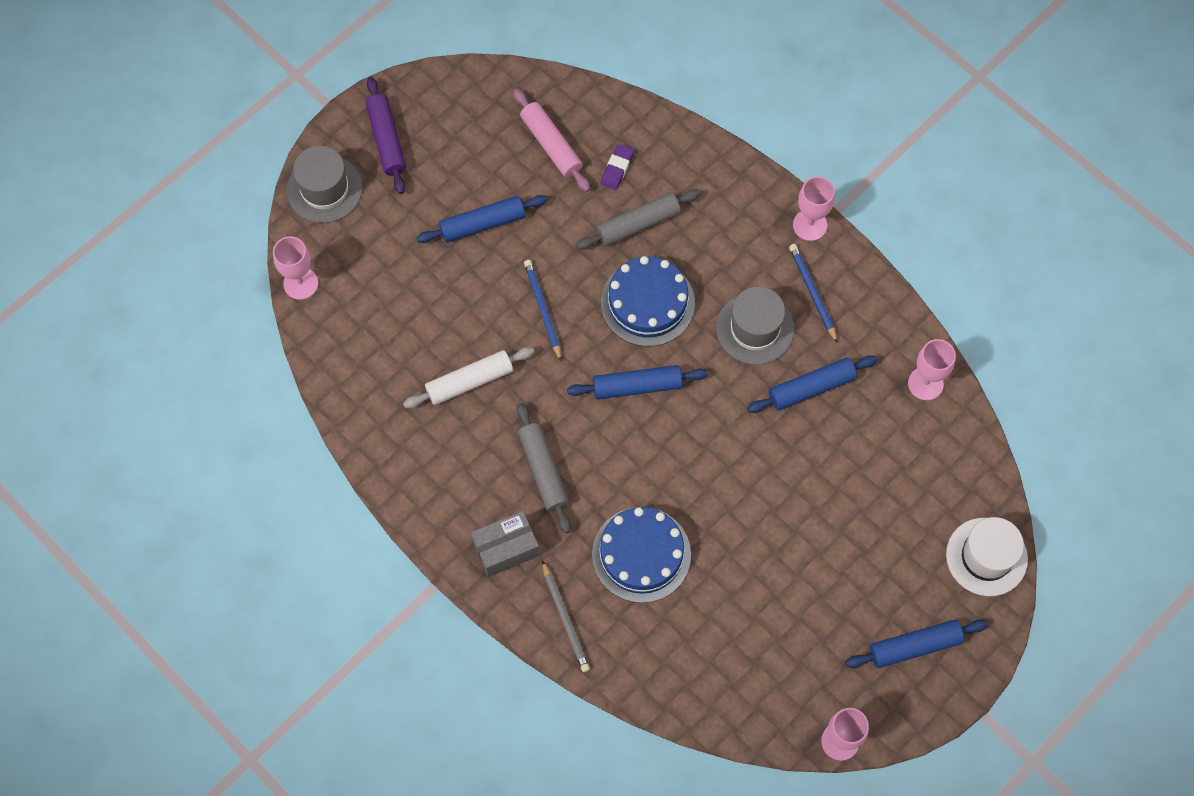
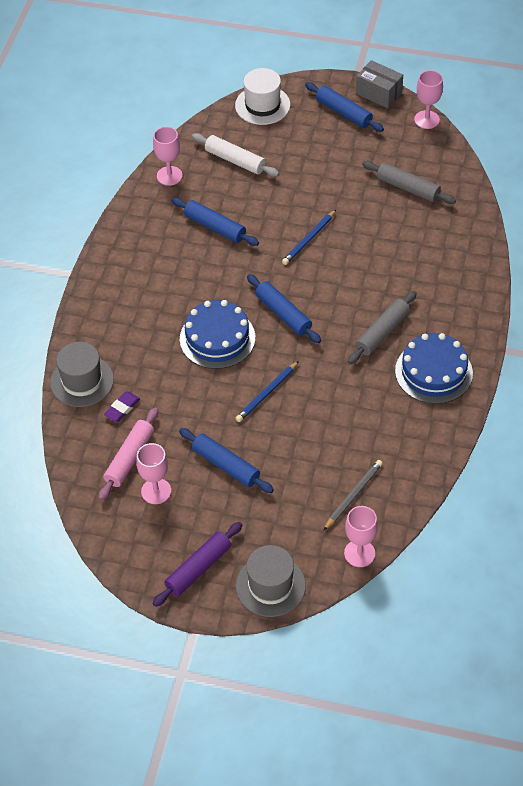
camera: 120 degrees left, 15 degrees down
(469, 382) = (353, 406): white rolling pin -> white rolling pin (235, 160)
(506, 549) = (450, 324): grey box -> grey box (378, 93)
(565, 618) = (467, 272): grey pencil -> grey pencil (353, 495)
(617, 168) = (122, 408): purple eraser -> purple eraser turned 45 degrees counterclockwise
(638, 224) = (159, 373): grey rolling pin -> grey rolling pin (408, 188)
(641, 554) = (395, 256): blue cake -> blue cake (433, 372)
(755, 328) = (193, 273): grey hat -> grey hat (82, 381)
(810, 225) = (93, 280): pink goblet -> pink goblet (156, 491)
(813, 293) = (145, 256): blue pencil -> blue pencil (309, 239)

